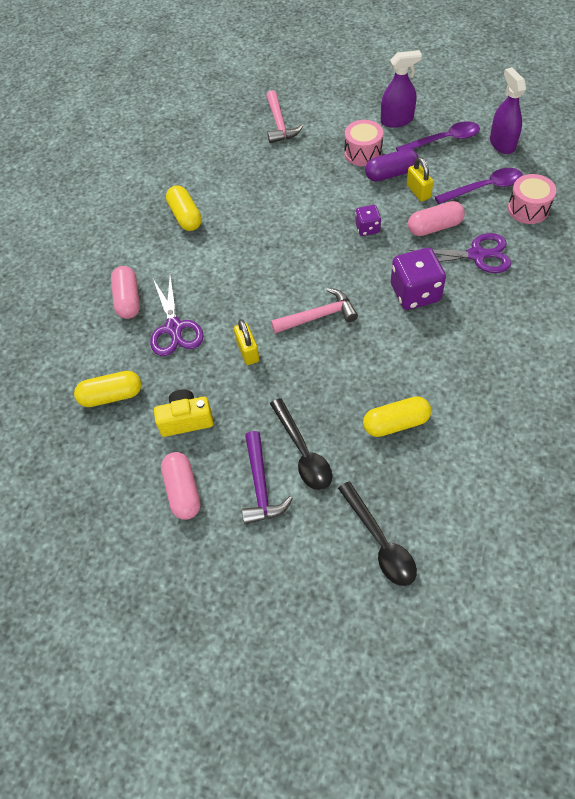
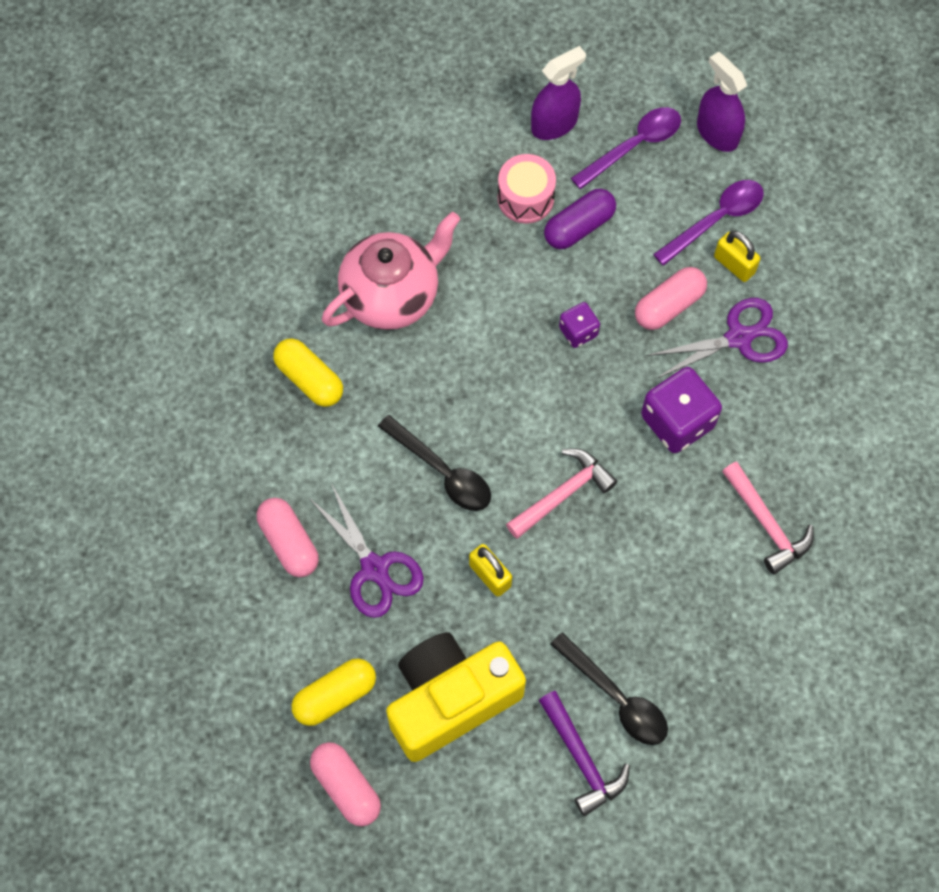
camera: 25 degrees left, 10 degrees up
(183, 491) = (488, 797): pink capsule -> pink capsule (346, 787)
(186, 420) = (450, 700): yellow camera -> yellow camera, size x1.86
(257, 184) = (392, 295): none -> pink teapot
(279, 124) = (381, 172): pink hammer -> pink hammer (766, 524)
(380, 541) = (748, 783): black spoon -> black spoon (442, 471)
(395, 423) = (715, 622): yellow capsule -> none
(418, 191) = (627, 249): yellow padlock -> yellow padlock (734, 264)
(528, 209) = (784, 242): pink drum -> none

